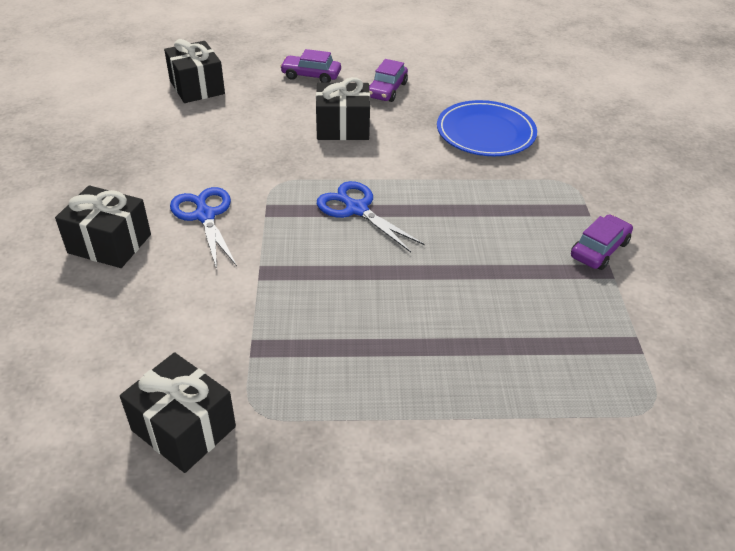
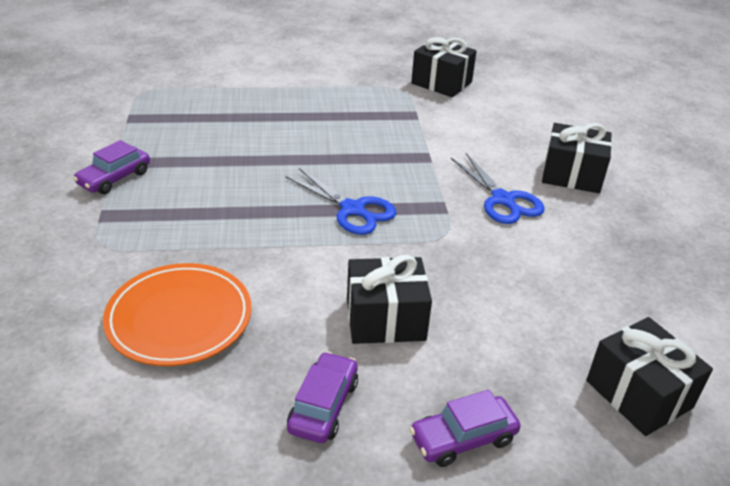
camera: 175 degrees right, 5 degrees down
(311, 76) = (463, 438): purple car -> purple car turned 150 degrees clockwise
(485, 133) = (179, 318): blue plate -> orange plate

